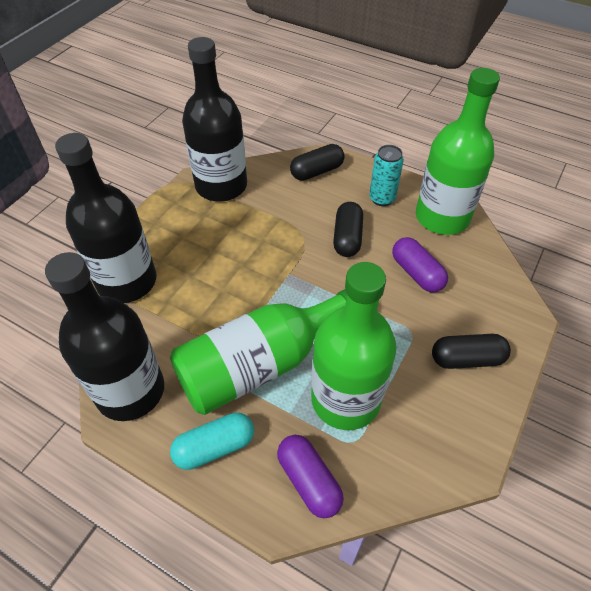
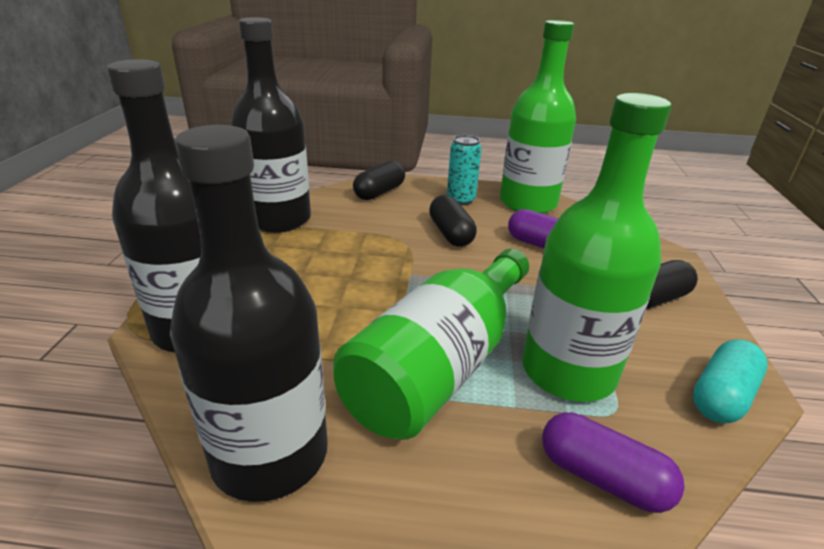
camera: 25 degrees left, 20 degrees down
(214, 447) = (446, 483): turquoise capsule -> turquoise capsule (722, 396)

